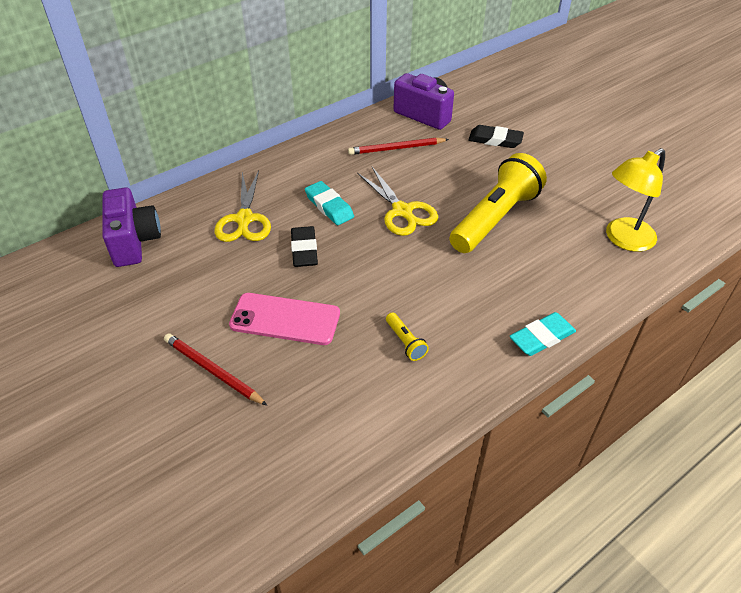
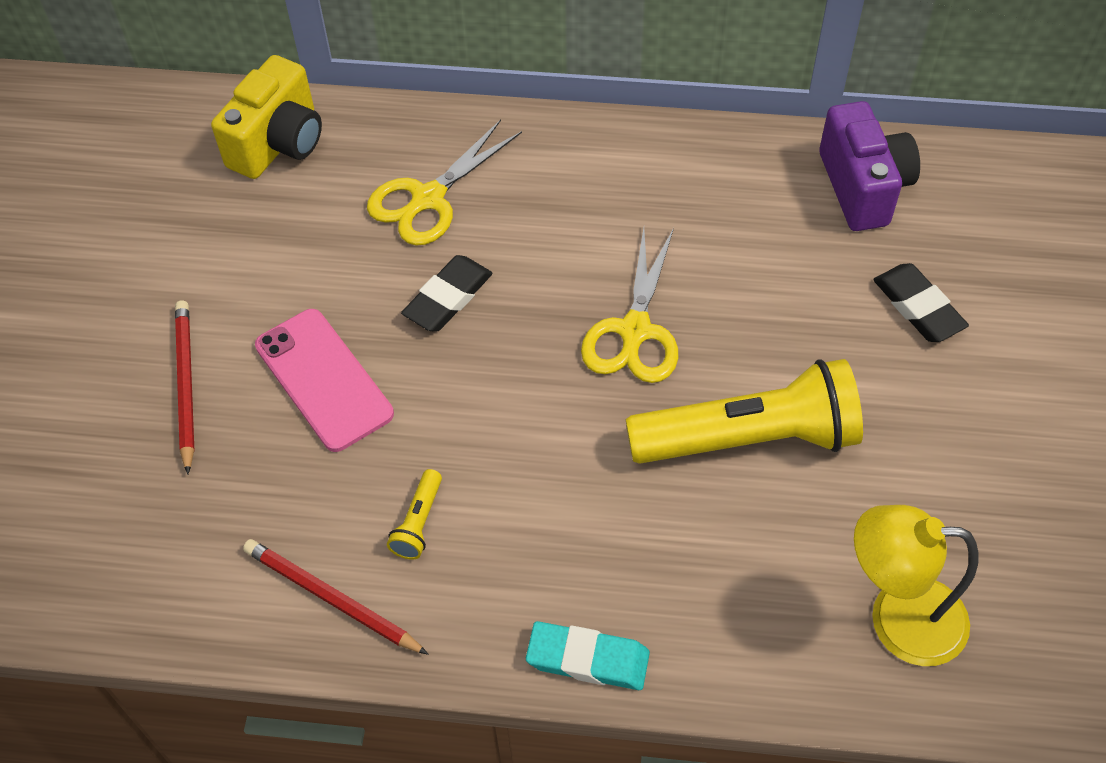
camera: 45 degrees right, 10 degrees up
(134, 242) = (278, 143): purple camera -> yellow camera
(329, 206) = (549, 253): turquoise eraser -> none
(396, 148) = (748, 221): red pencil -> red pencil (331, 599)

